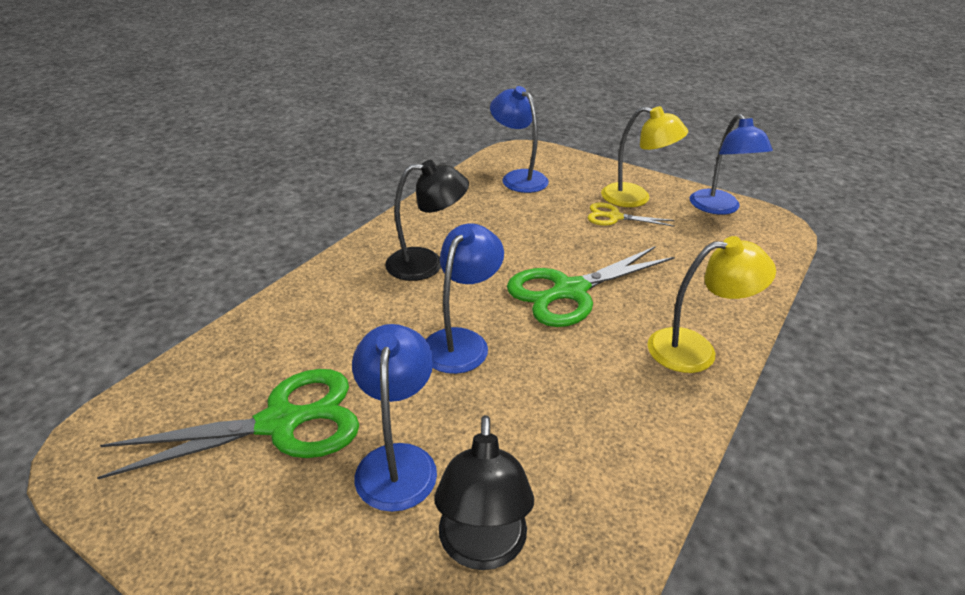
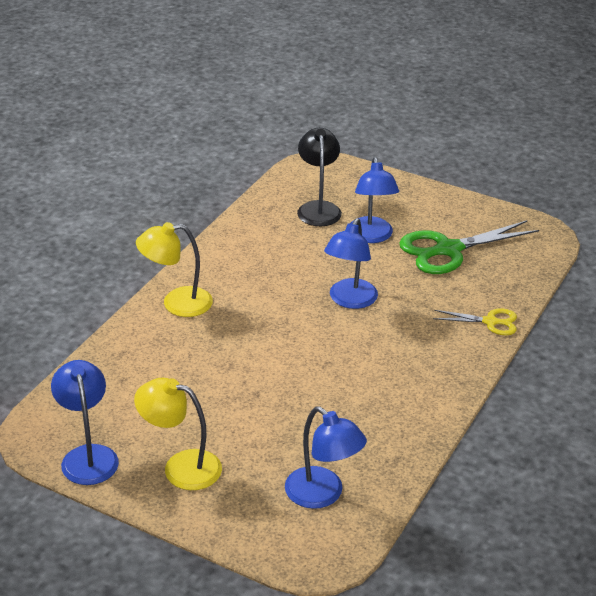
camera: 175 degrees right, 0 degrees up
(427, 264) = (396, 364): black lamp -> none
(570, 291) = (266, 345): green scissors -> none
(614, 217) = (212, 434): yellow scissors -> yellow scissors (490, 322)

